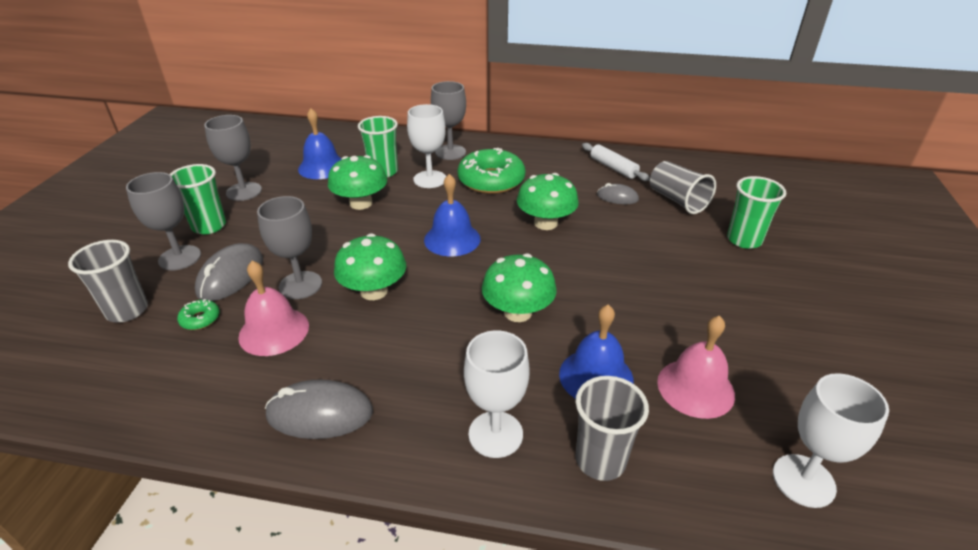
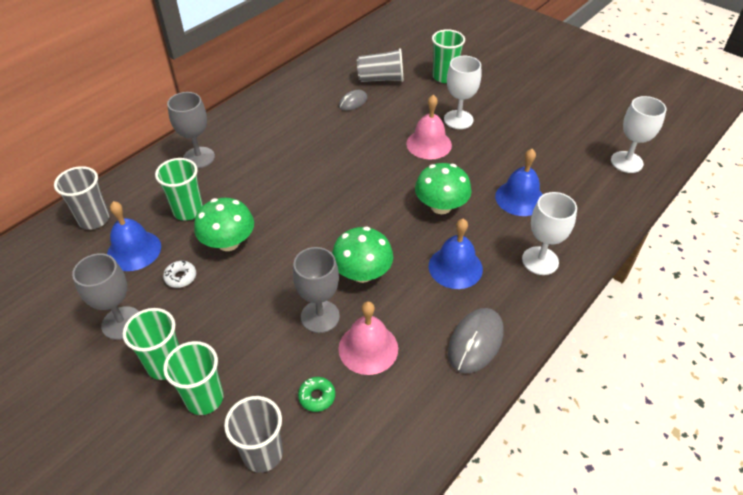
camera: 60 degrees left, 10 degrees up
(180, 258) = (204, 398): grey goblet -> green cup
(231, 276) = (268, 362): grey mouse -> none
(306, 197) = (180, 277): none -> white donut
(430, 179) = (231, 186): white goblet -> white goblet (458, 120)
(452, 239) = (331, 206): blue bell -> blue bell (455, 267)
(491, 180) = (269, 152): green donut -> none
(545, 223) = (353, 150): green mushroom -> none
(600, 460) = (580, 226): grey cup -> grey cup (94, 220)
(613, 168) = (314, 85): white rolling pin -> none
(695, 388) = (551, 164): pink bell -> pink bell (429, 144)

